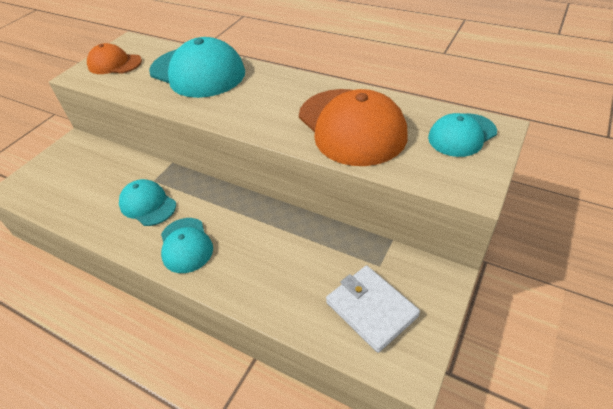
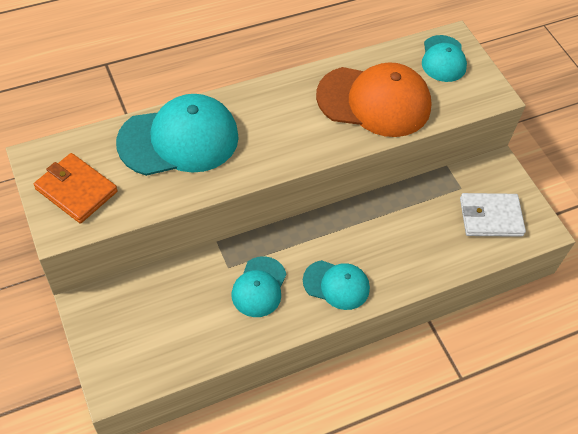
camera: 60 degrees left, 10 degrees up
(114, 64) = (76, 190): orange cap -> orange wallet
(148, 205) = (259, 287): turquoise cap -> turquoise cap turned 60 degrees counterclockwise

